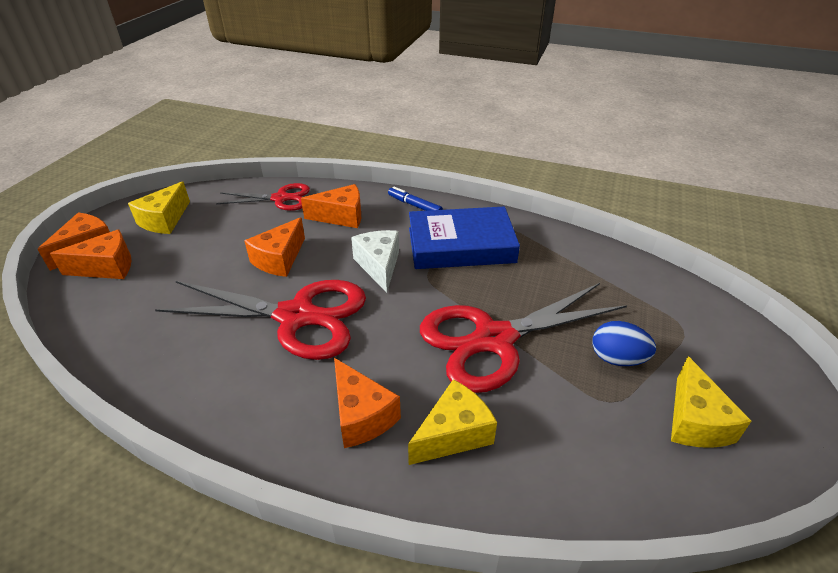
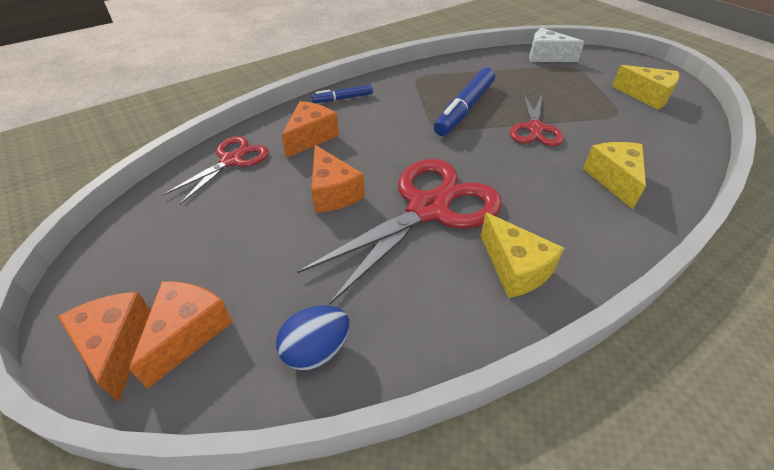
camera: 55 degrees left, 5 degrees up
(164, 220) = (152, 255): yellow cheese -> yellow cheese (515, 268)
(361, 415) = (572, 214): orange cheese -> none
(379, 266) = (404, 143): white cheese -> white cheese (546, 56)
(461, 245) = (419, 100): blue book -> none
(477, 278) = (464, 109): none -> blue marker
(493, 340) = (535, 129): red scissors -> red scissors, size x0.57
(617, 359) = (584, 96): blue egg -> blue egg (316, 350)

